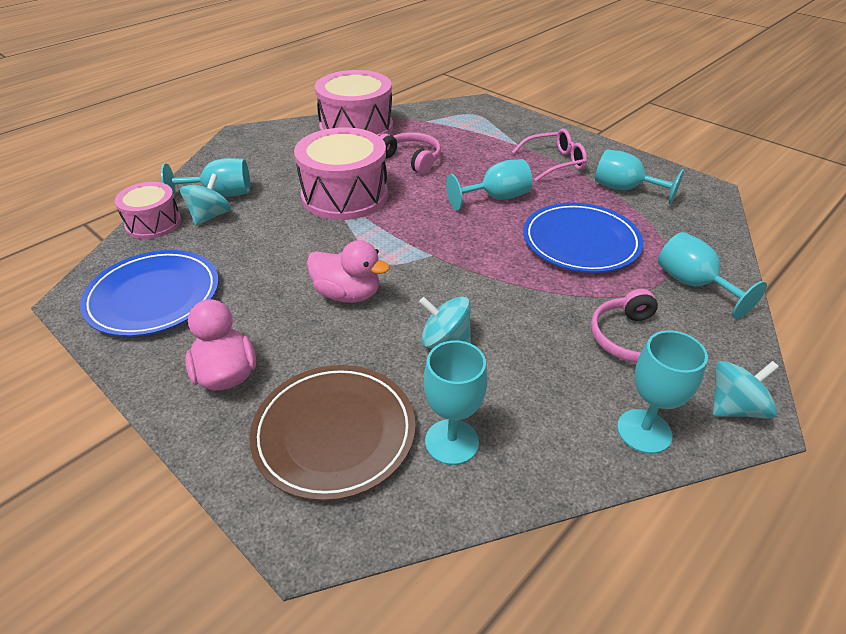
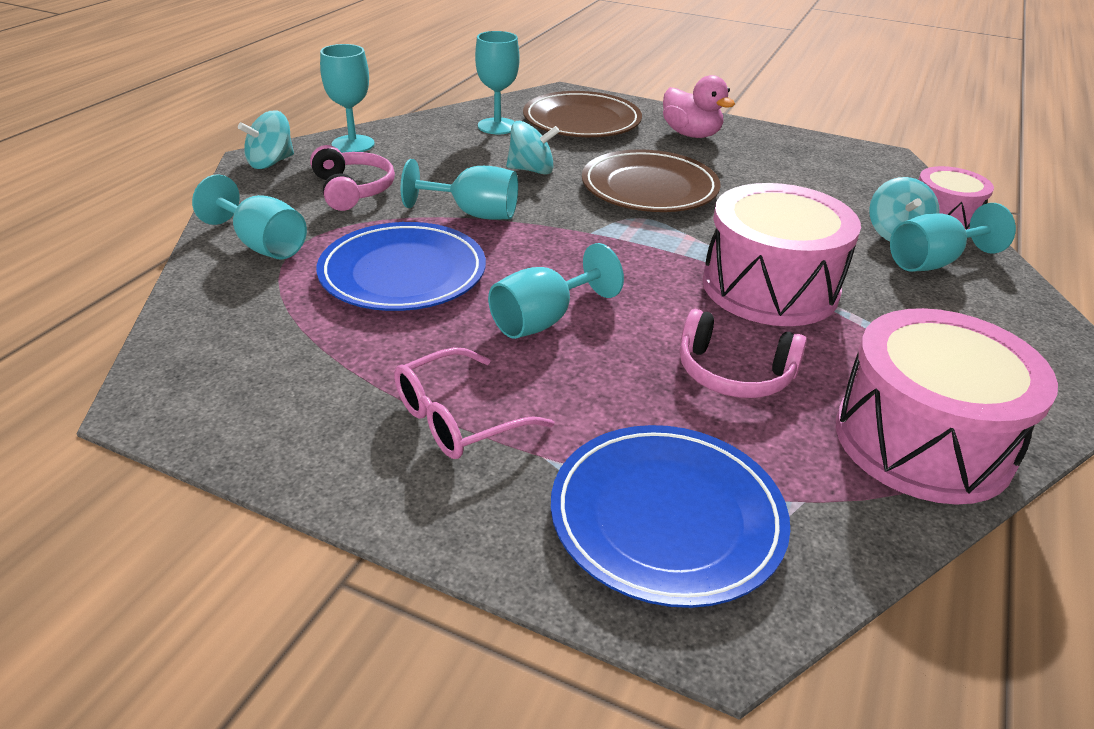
camera: 160 degrees right, 5 degrees down
(154, 297) = (822, 164): blue plate -> blue plate (666, 518)
(347, 294) = (649, 188): pink duck -> brown plate
(624, 189) = (320, 375): turquoise goblet -> turquoise goblet (473, 214)

